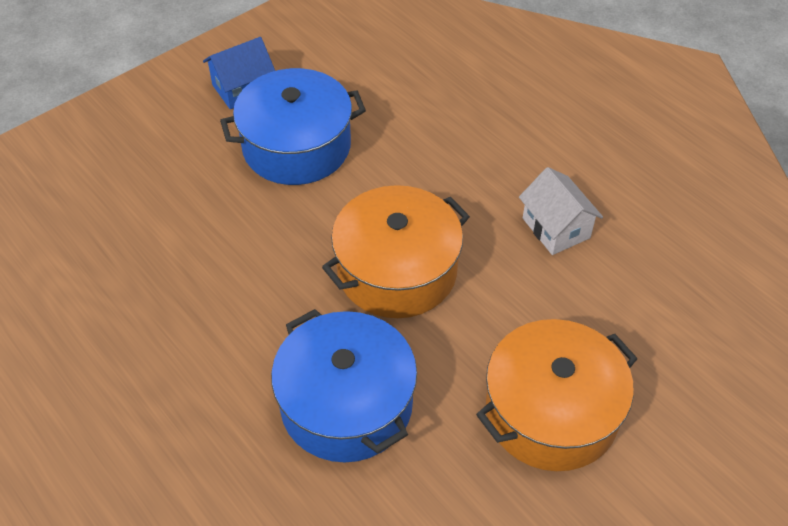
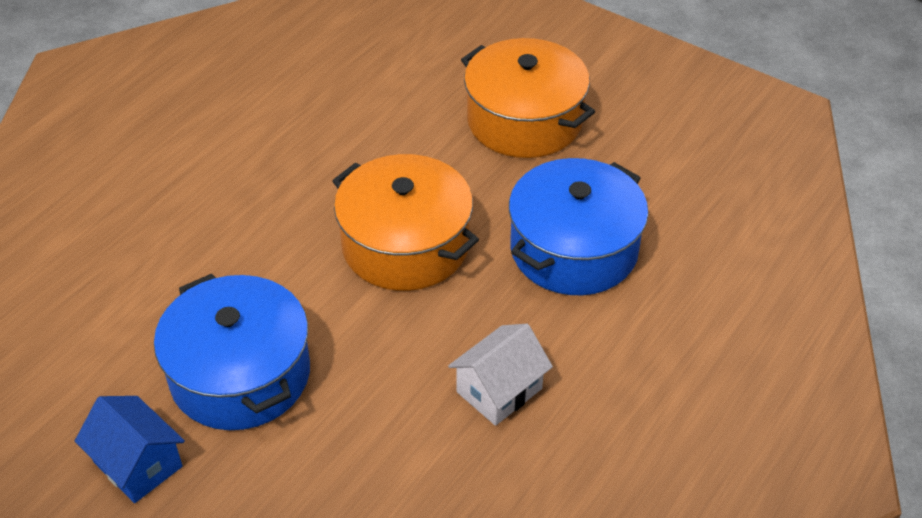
camera: 105 degrees left, 5 degrees down
(556, 228) = (316, 140): white house -> white house (499, 390)

